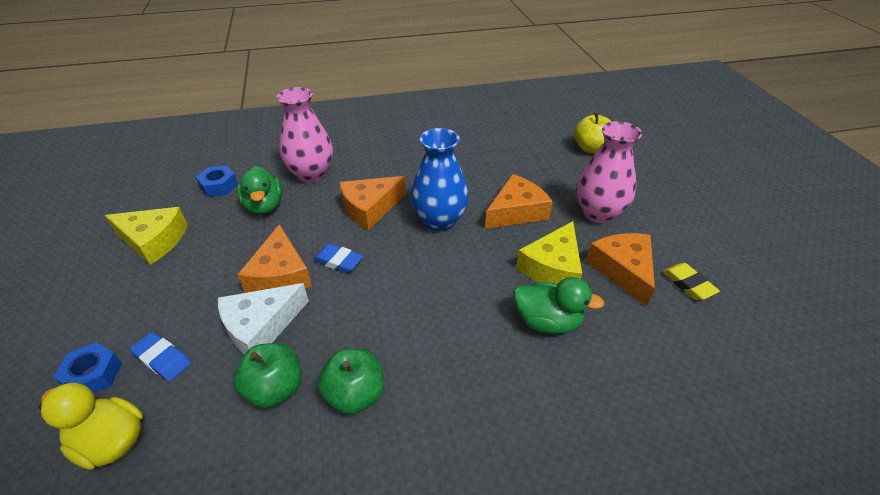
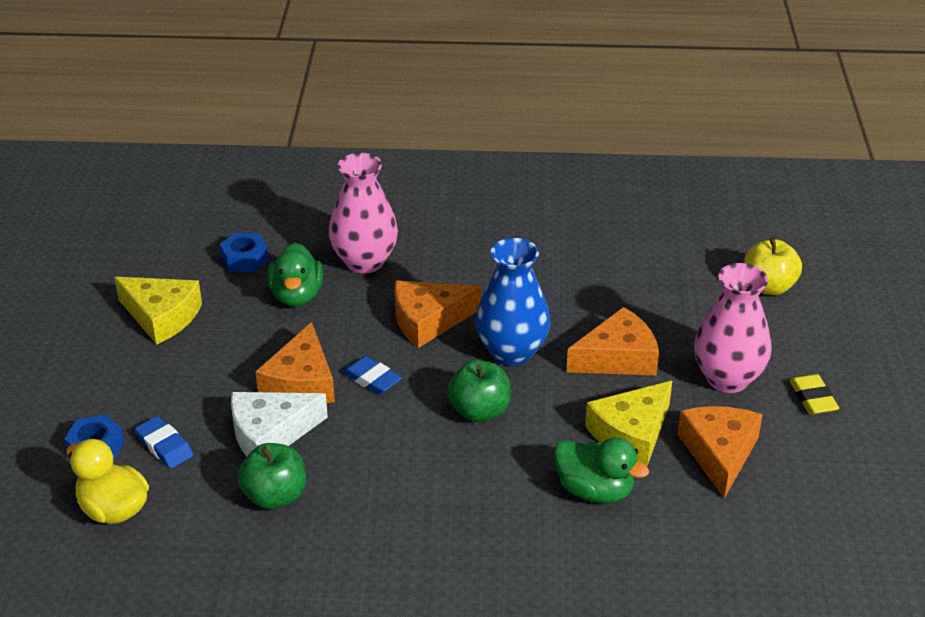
camera: 15 degrees right, 5 degrees down
(355, 394) = (356, 518): green apple -> green apple (479, 411)
(688, 284) = (793, 484): yellow eraser -> yellow eraser (812, 398)

